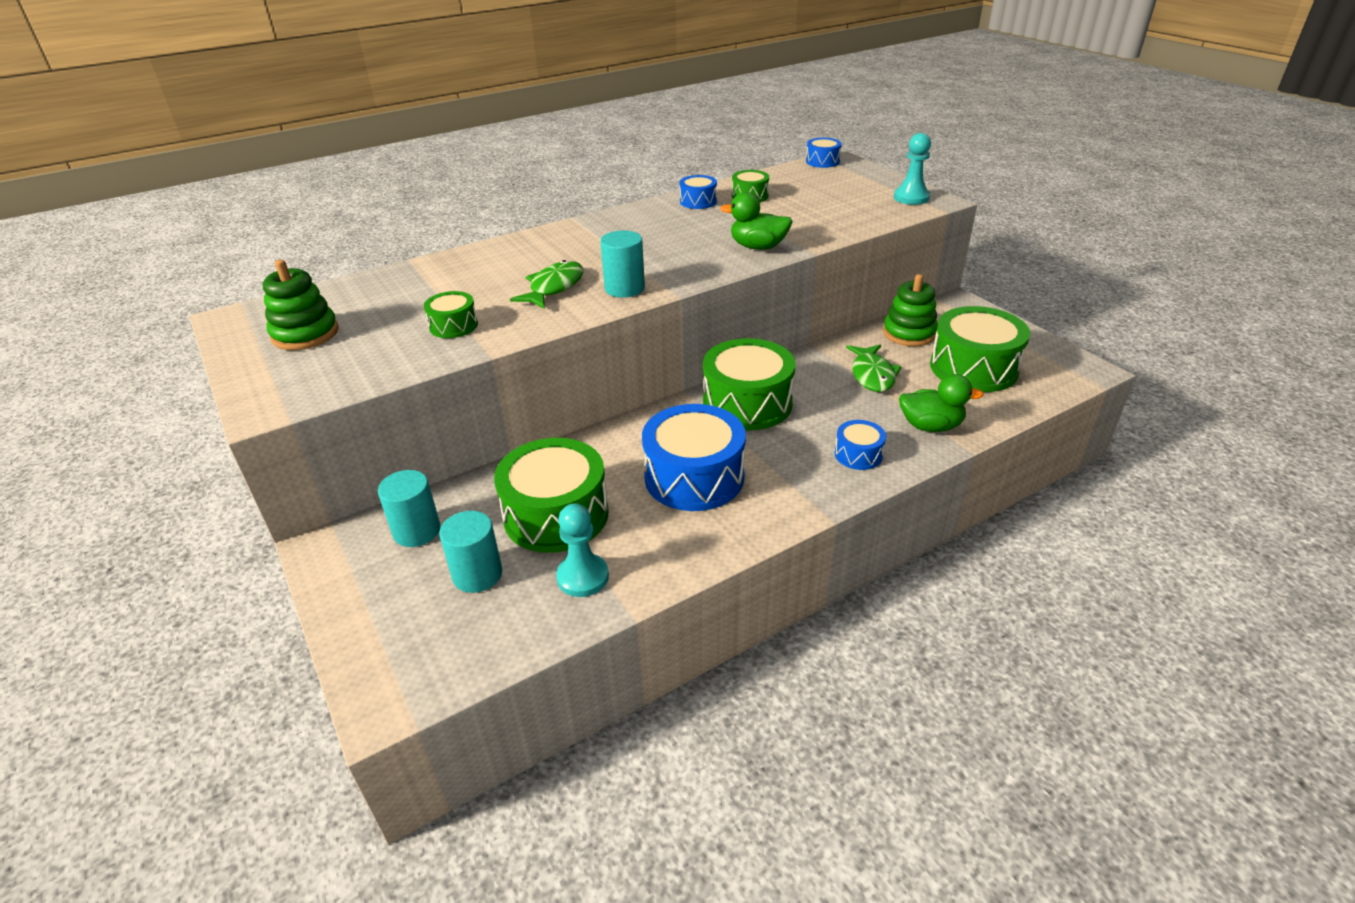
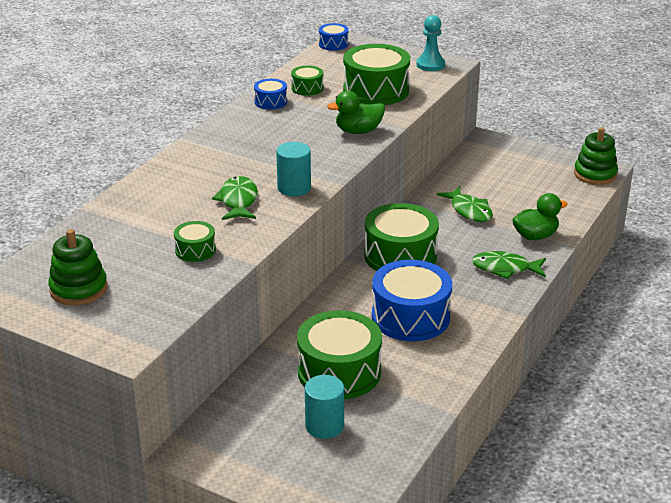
camera: 30 degrees left, 5 degrees down
(417, 531) = (248, 416): turquoise cylinder -> none
(582, 577) = (398, 402): turquoise pawn -> none
(858, 454) = (505, 268): blue drum -> green fish
(909, 333) = (469, 172): green stacking toy -> green stacking toy (595, 174)
(973, 368) = (532, 187): green drum -> green drum (376, 90)

